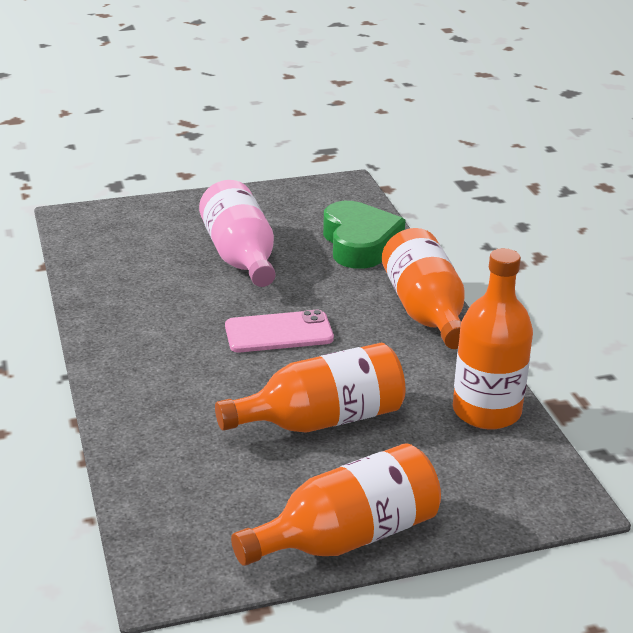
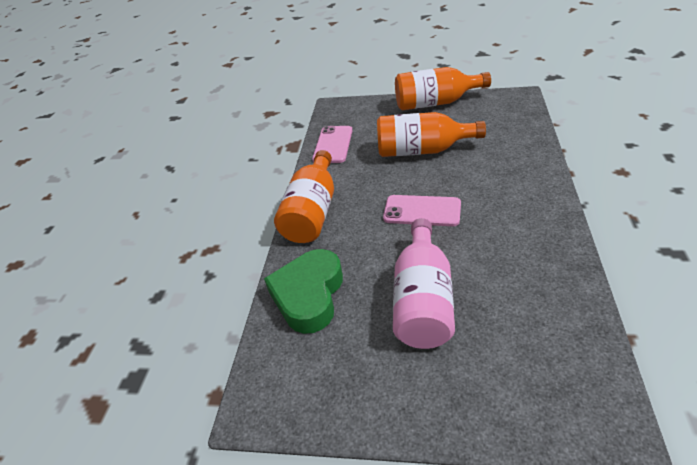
camera: 150 degrees left, 10 degrees up
(486, 411) = (333, 145): orange bottle -> pink phone

